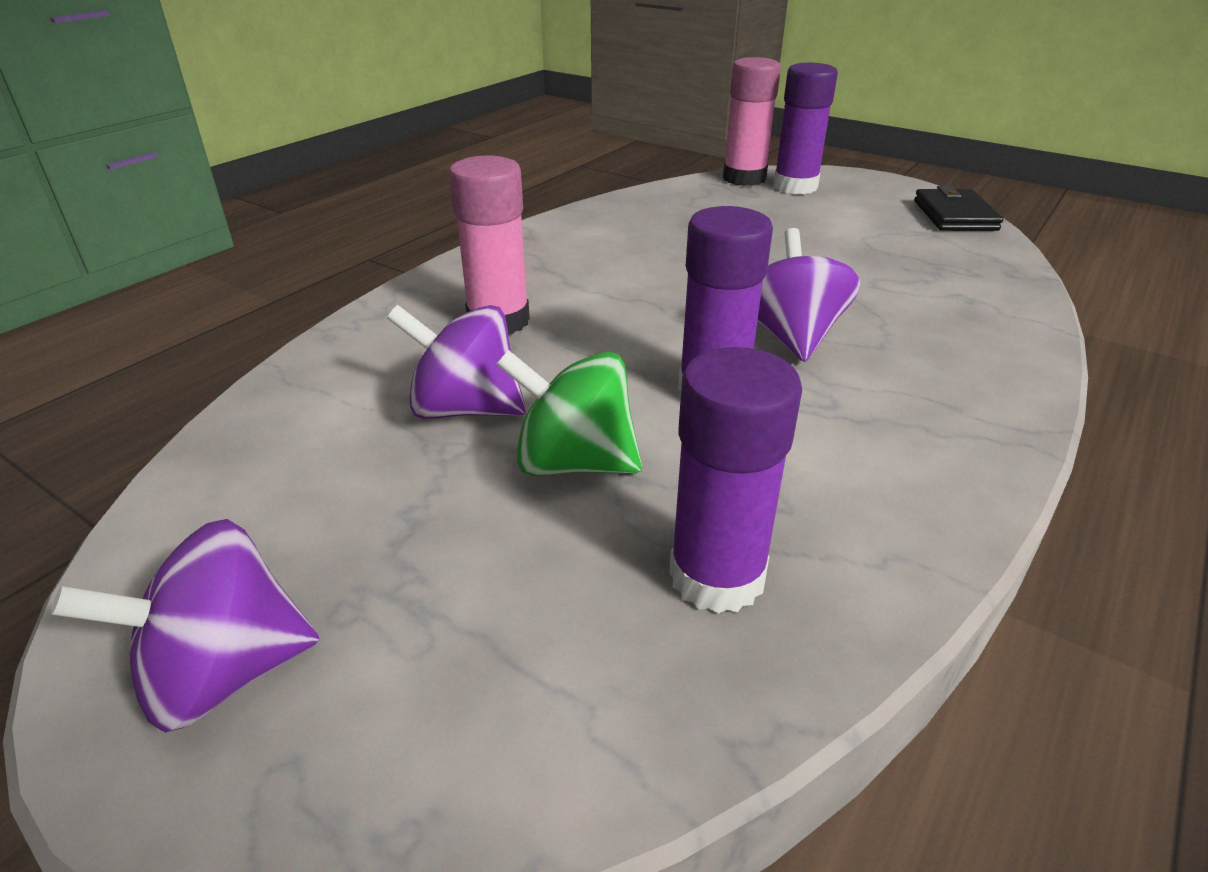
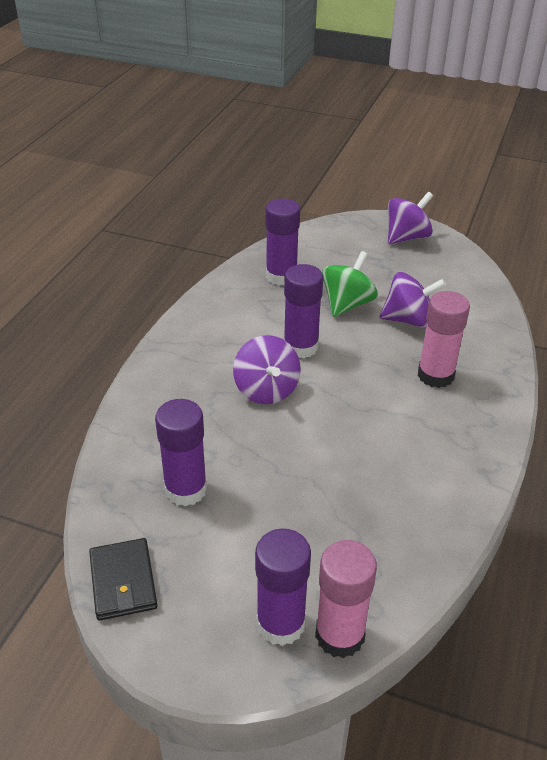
camera: 165 degrees right, 5 degrees up
(574, 462) = (347, 304): green spinning top -> green spinning top turned 60 degrees counterclockwise
(905, 259) = (185, 489): none -> purple glue stick

